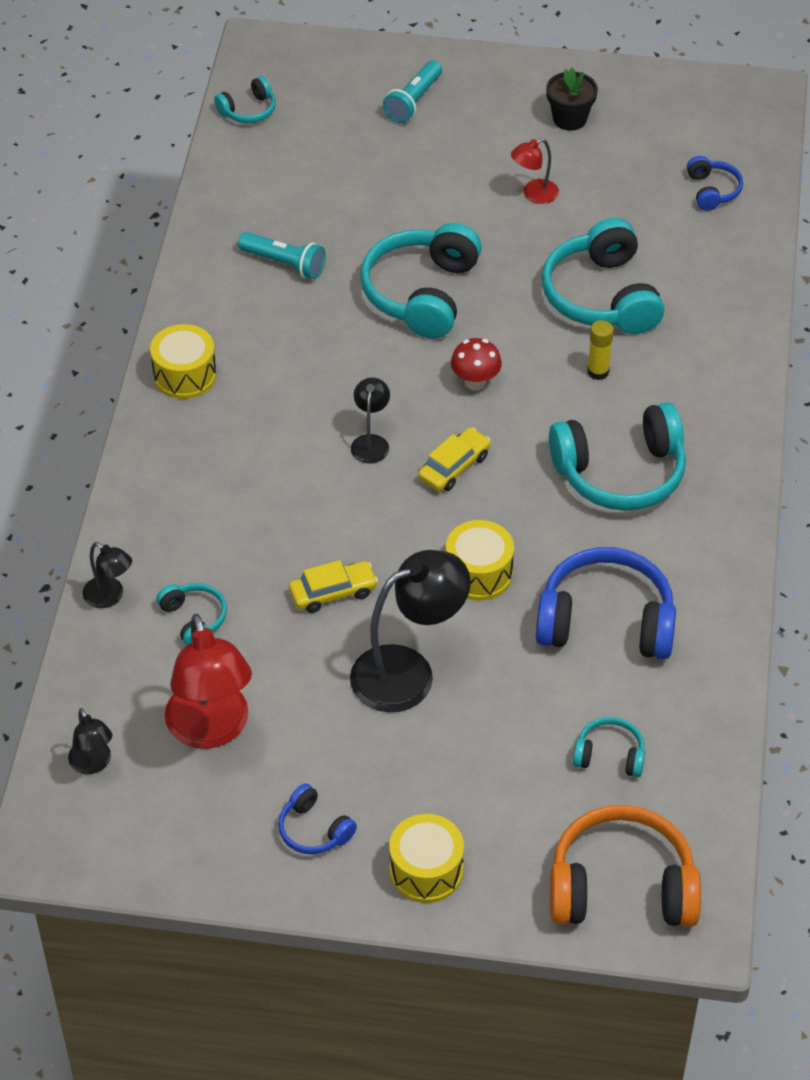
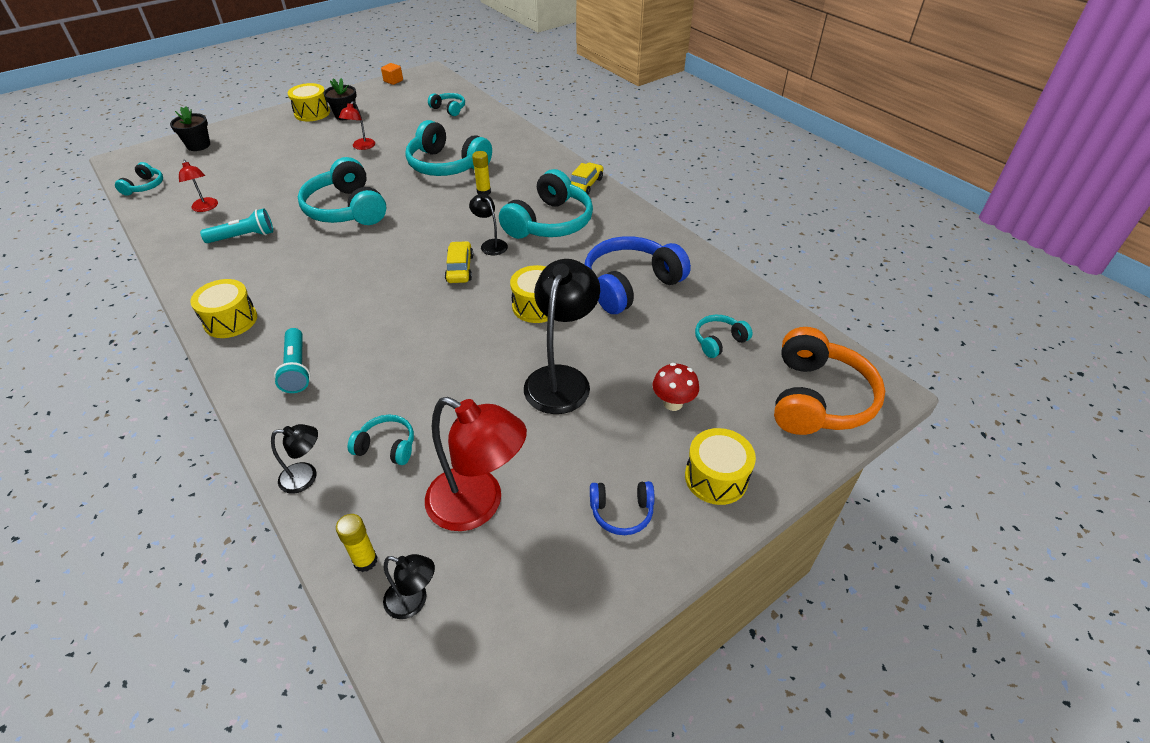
camera: 45 degrees left, 5 degrees down
(89, 705) = (365, 561): none -> yellow glue stick
(282, 190) = (206, 208): none -> red lamp
(333, 592) = (464, 369): yellow car -> yellow car (585, 185)
(355, 70) = (198, 145): none -> black flower pot
(371, 442) = (396, 285): black lamp -> black lamp (490, 244)
(413, 101) = (249, 142): turquoise flashlight -> turquoise flashlight (297, 368)
(475, 382) = (424, 228): red mushroom -> red mushroom (673, 403)
(533, 88) = (312, 113): none -> yellow drum
(621, 886) = (817, 398): orange headphones -> orange headphones turned 150 degrees clockwise
(697, 83) = (393, 81): none -> orange cube
(712, 190) = (449, 109): blue headphones -> turquoise headphones

